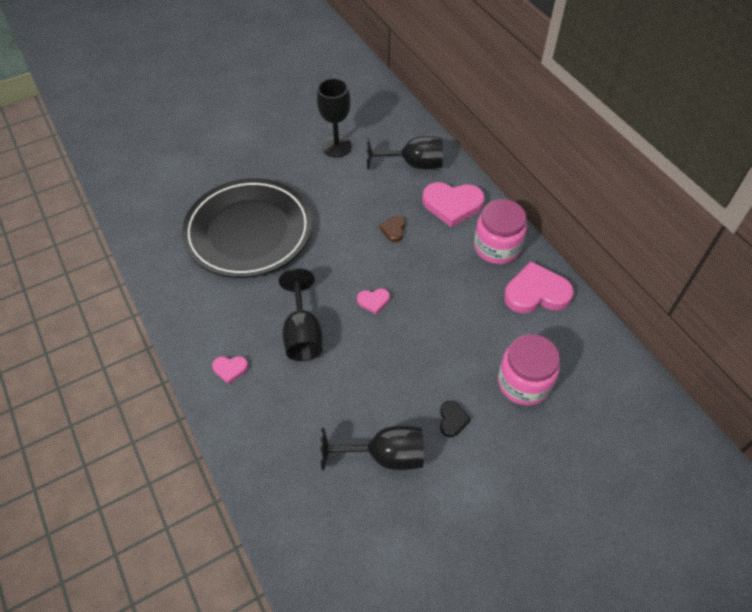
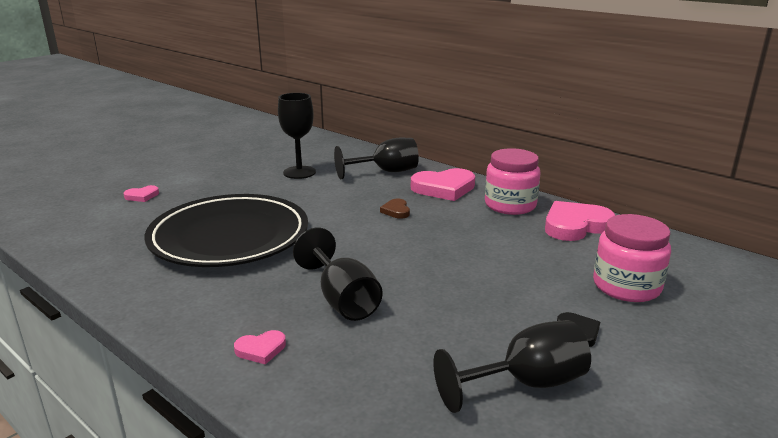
camera: 20 degrees left, 30 degrees down
(373, 301) = (411, 260): pink heart -> pink heart (142, 196)

